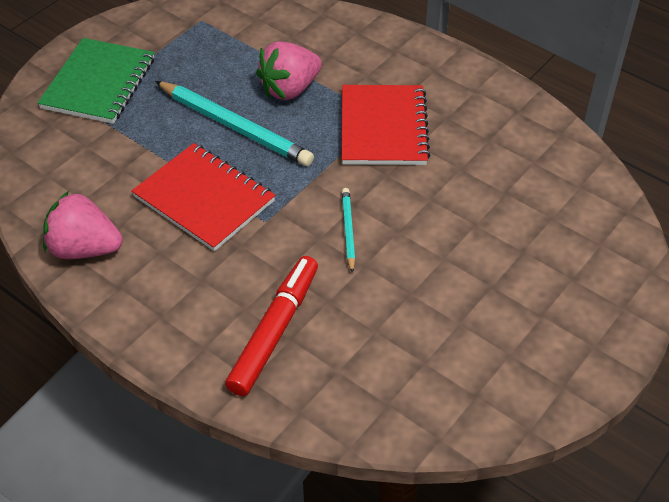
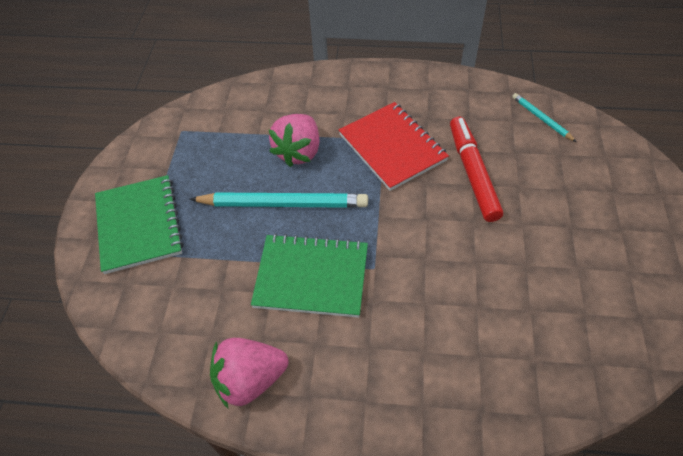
camera: 30 degrees left, 5 degrees up
(204, 199) = (311, 277): red notebook -> green notebook
(274, 331) = (462, 357): red marker -> red marker (472, 173)
(348, 230) = (440, 241): turquoise pencil -> turquoise pencil (541, 118)

